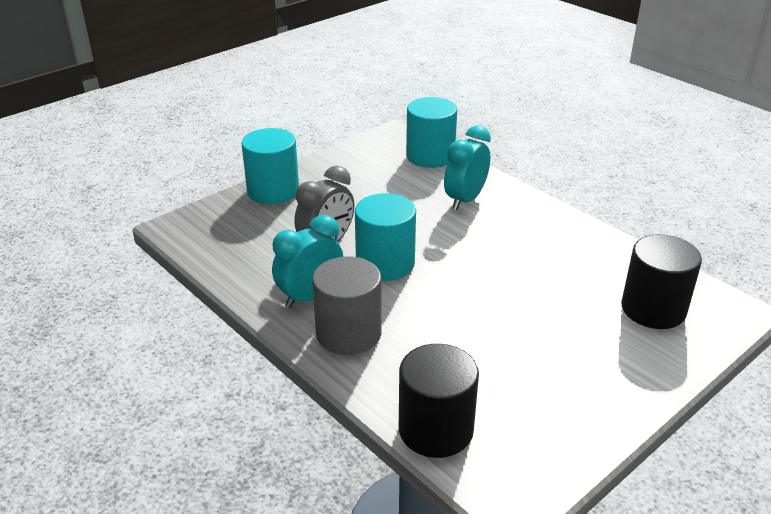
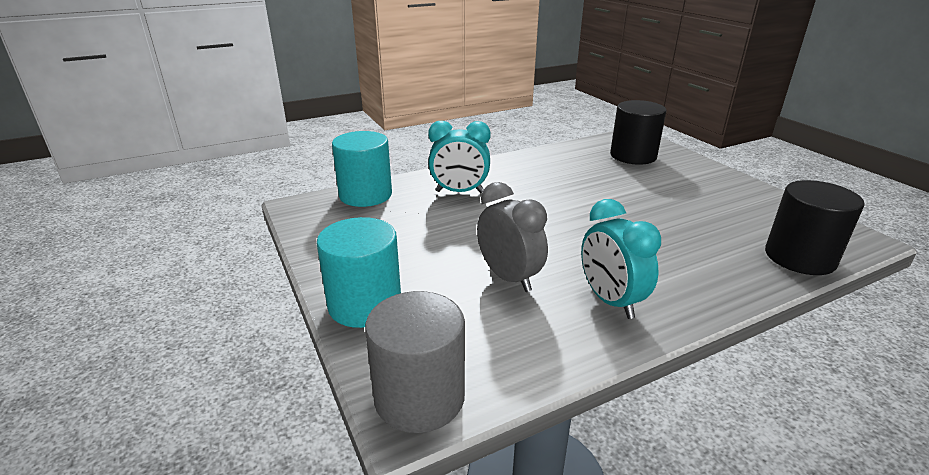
camera: 75 degrees left, 5 degrees down
(348, 333) = (674, 284): grey cylinder -> grey cylinder (419, 397)
(385, 263) = (555, 247): turquoise cylinder -> none
(465, 200) = (459, 192): turquoise clock -> turquoise clock turned 45 degrees counterclockwise

